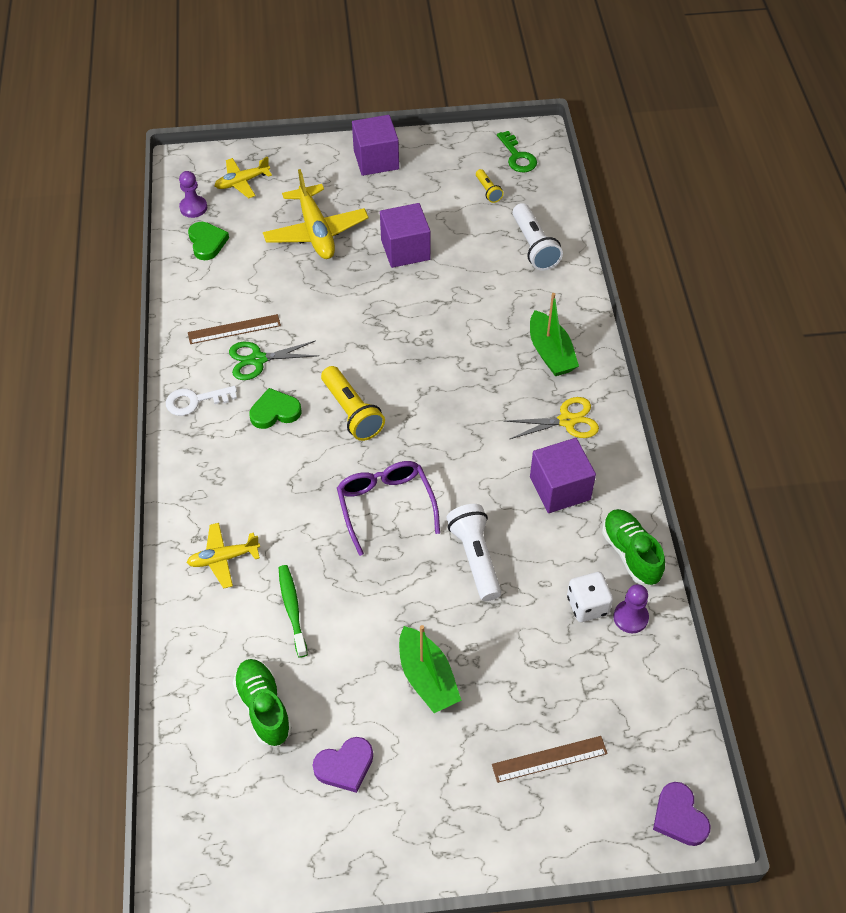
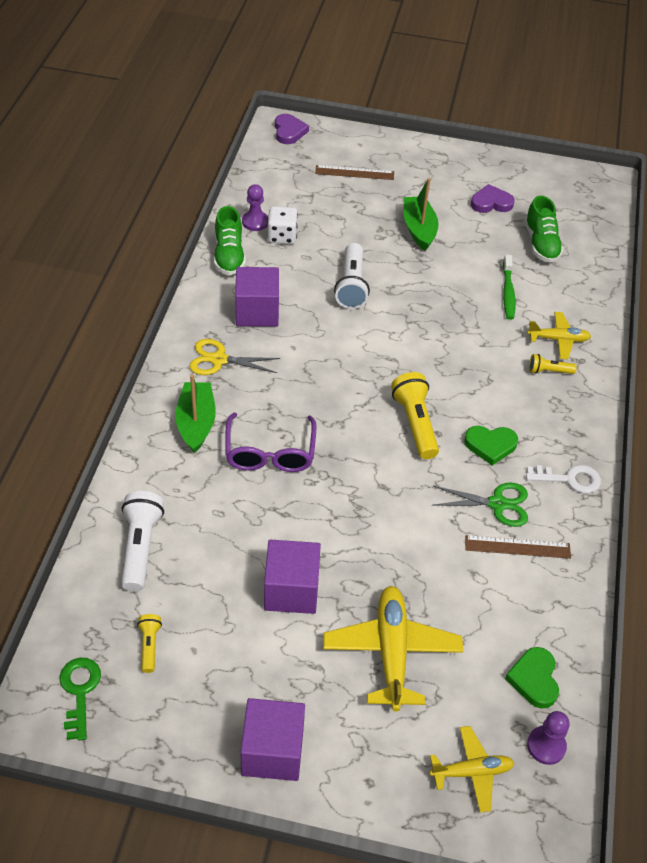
camera: 165 degrees left, 5 degrees down
(229, 513) = (549, 371): none -> yellow flashlight
(386, 506) = (410, 339): purple glasses -> purple glasses (270, 452)

